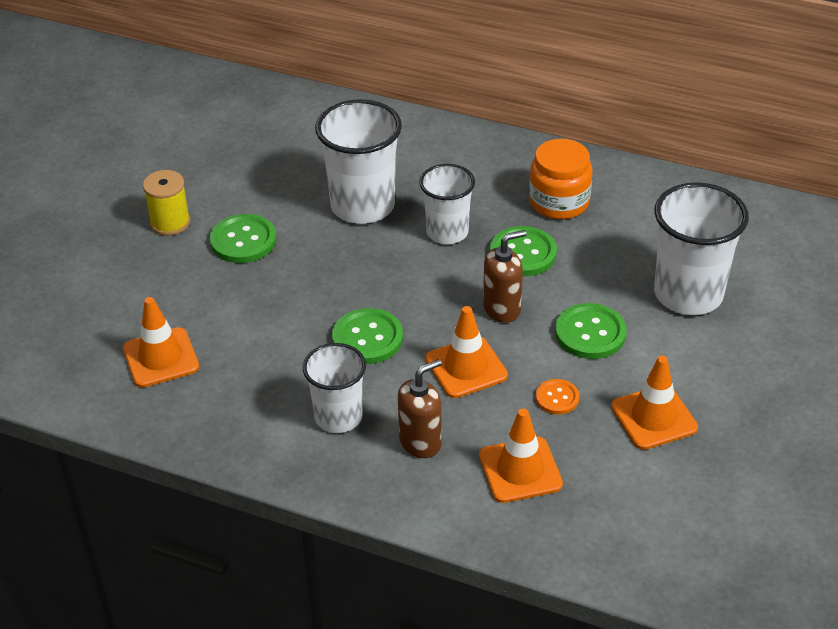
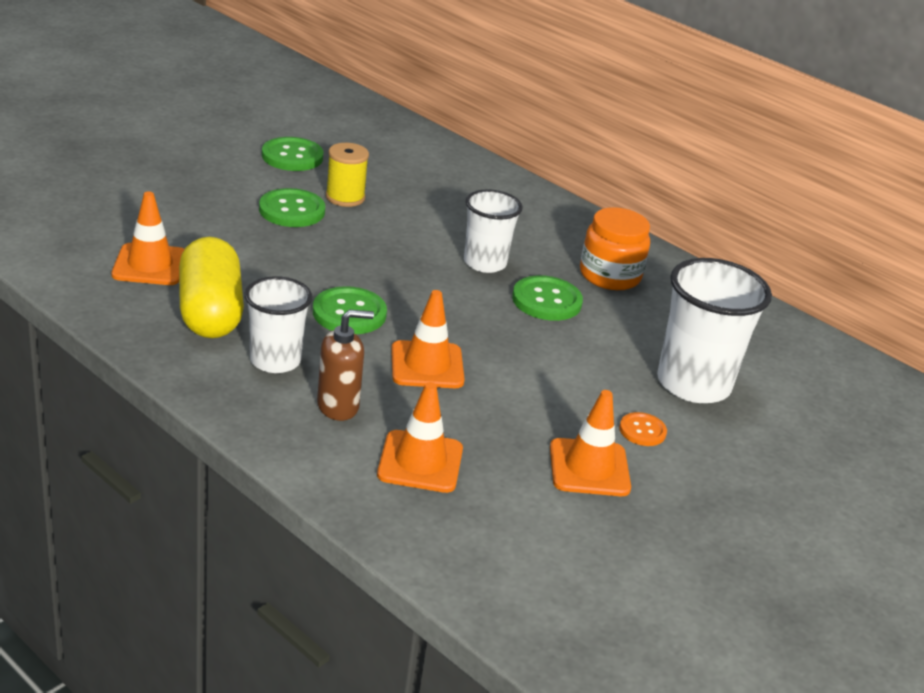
camera: 15 degrees right, 10 degrees down
(170, 223) = (238, 179): yellow spool -> yellow spool (345, 197)
(249, 387) = (210, 311): none -> yellow capsule
(362, 206) = (420, 221): white cup -> none
(502, 309) = (495, 334): brown soap dispenser -> none
(557, 398) = (500, 419): orange button -> orange button (642, 431)
(590, 333) = (570, 381): green button -> green button (292, 156)

